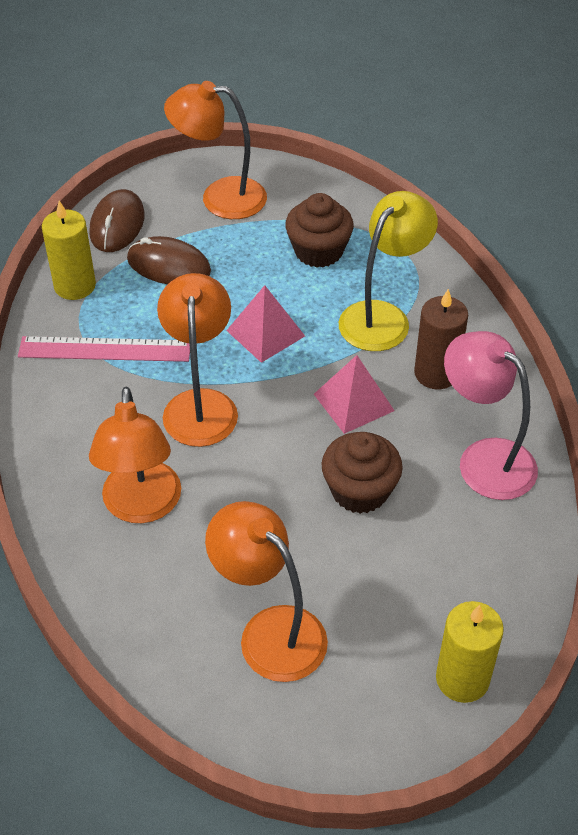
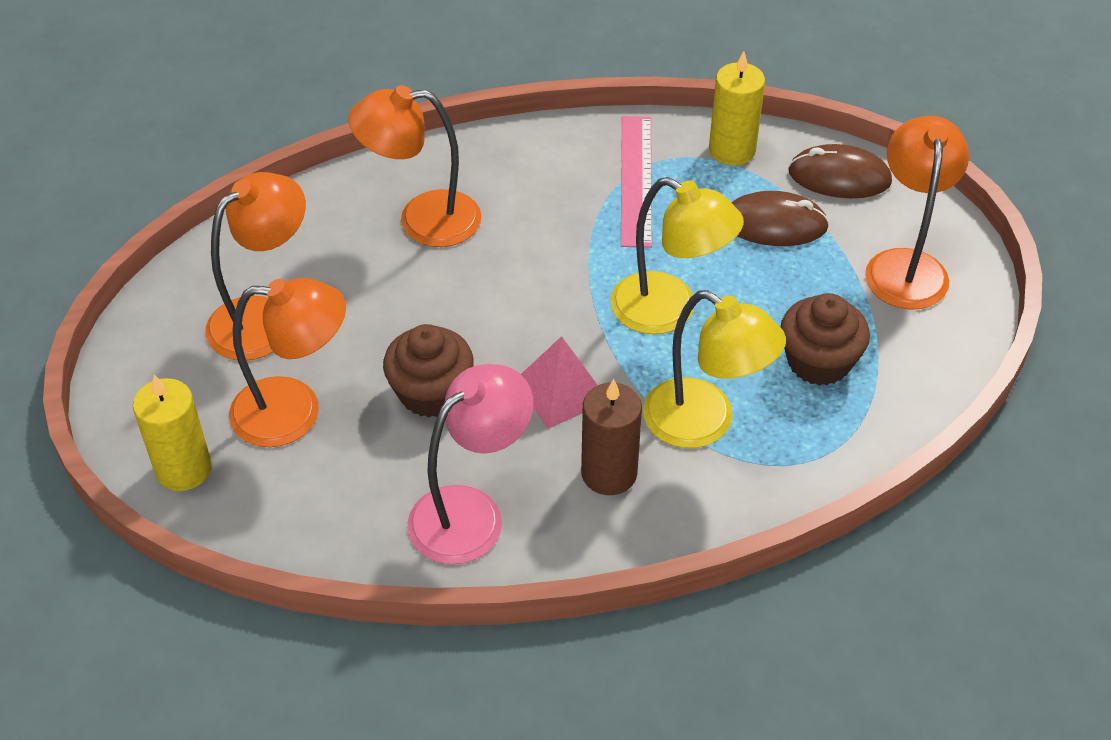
camera: 90 degrees right, 0 degrees up
(169, 265) = (774, 224): brown mouse -> brown mouse turned 75 degrees clockwise
(200, 404) = (557, 258): orange lamp -> orange lamp (295, 412)
(265, 333) = (669, 311): pink pyramid -> yellow lamp

